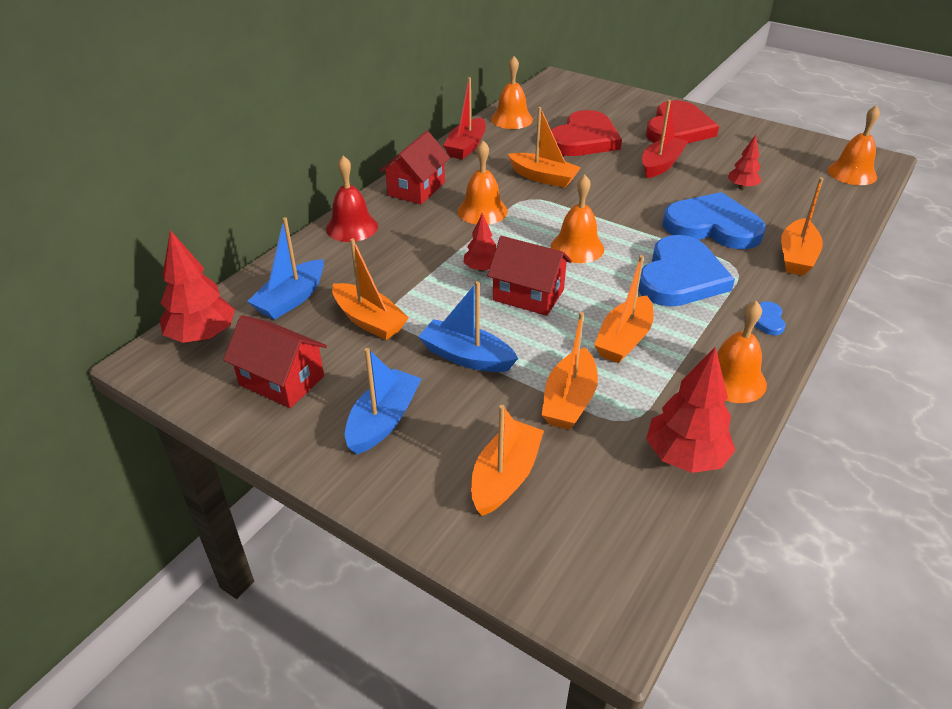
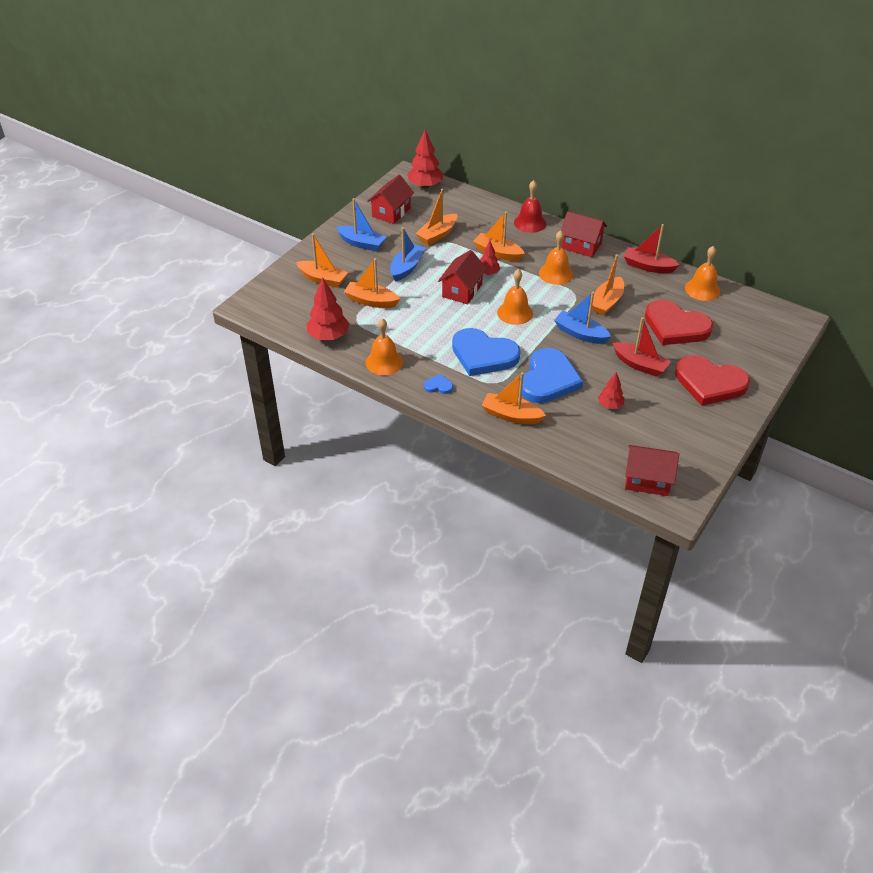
camera: 90 degrees right, 5 degrees up
(291, 299) = (456, 208): blue boat -> blue boat (580, 334)
(624, 340) = (420, 324): orange boat -> orange boat (497, 253)
(852, 173) = (647, 480): orange bell -> red house

